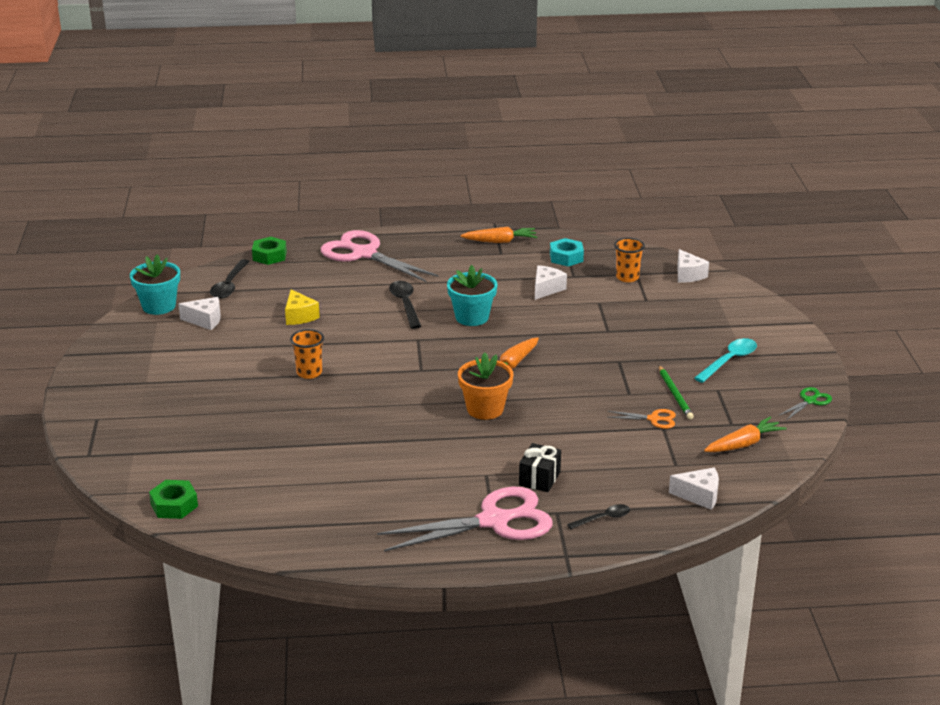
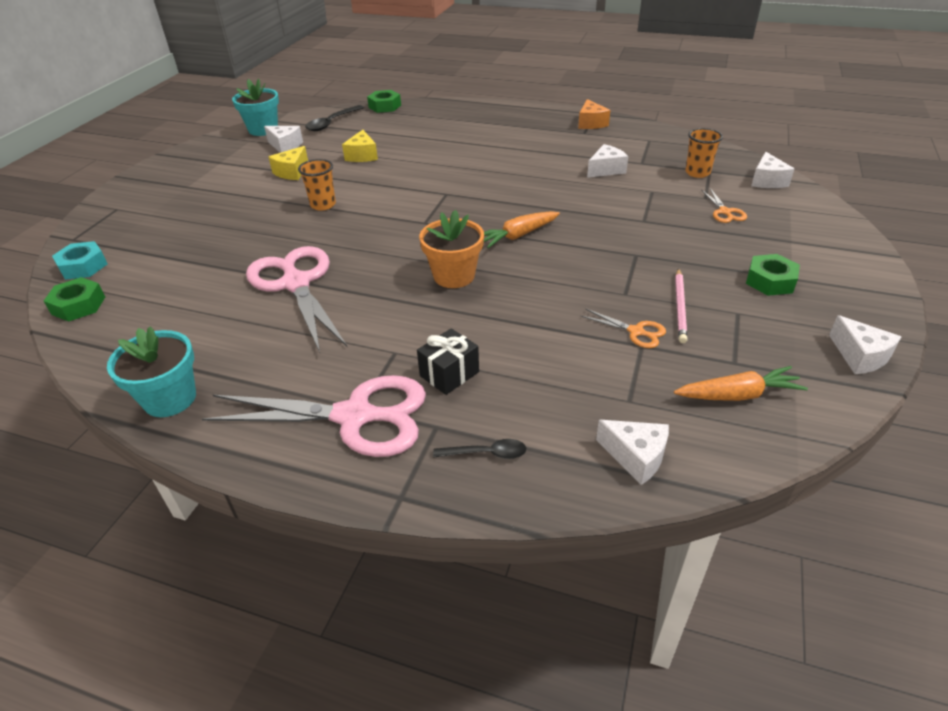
camera: 25 degrees right, 10 degrees up
(243, 347) = (292, 172): none -> yellow cheese
(364, 254) = (462, 116): pink scissors -> pink scissors (296, 284)
(405, 304) = (461, 161): black spoon -> none
(472, 317) = (513, 183): turquoise flower pot -> turquoise flower pot (170, 399)
(500, 241) = (591, 123): orange carrot -> orange cheese
(566, 257) = (645, 145): turquoise nut -> turquoise nut (83, 266)
(668, 310) = (724, 212): none -> orange scissors
(675, 394) = (680, 307): green pencil -> pink pencil
(729, 361) = (770, 281): turquoise spoon -> green nut
(810, 401) = (860, 356): green scissors -> white cheese

